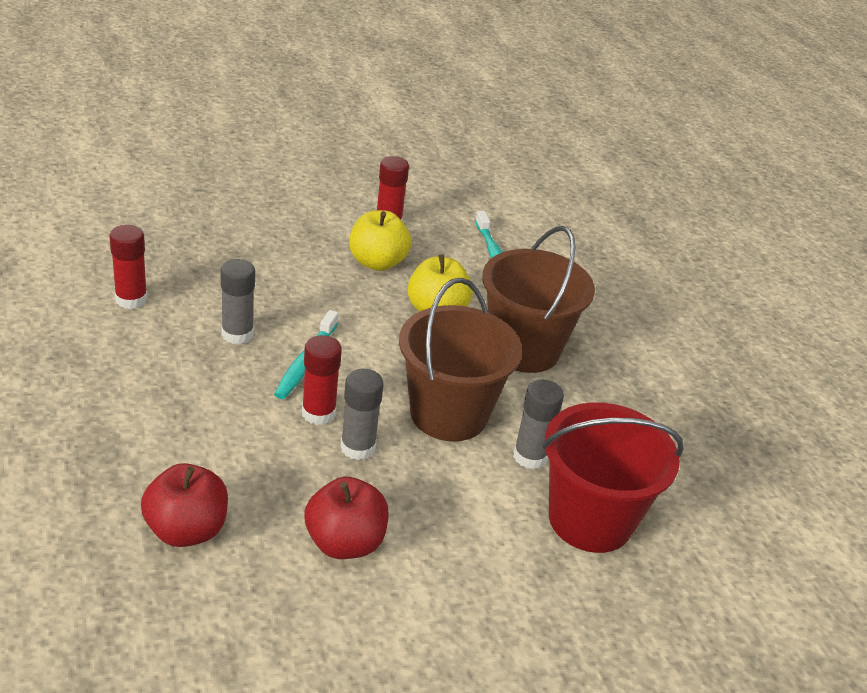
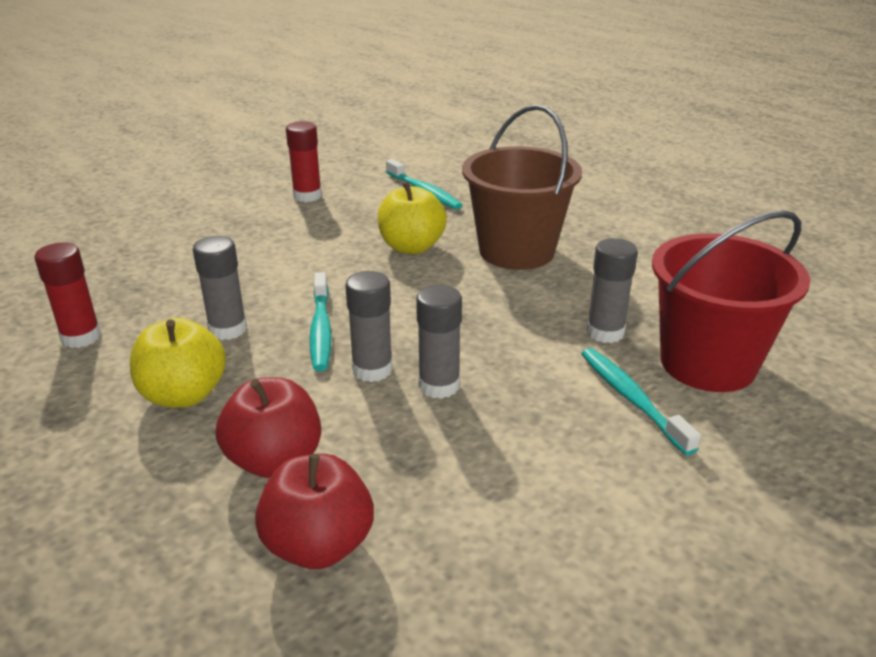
camera: 20 degrees left, 5 degrees down
(318, 413) = (372, 369): red glue stick -> grey glue stick
(345, 542) = (505, 481): red apple -> red apple (274, 460)
(377, 262) = (323, 227): yellow apple -> yellow apple (184, 395)
(448, 414) = (499, 324): brown bucket -> none
(497, 522) = (632, 399): none -> turquoise toothbrush

